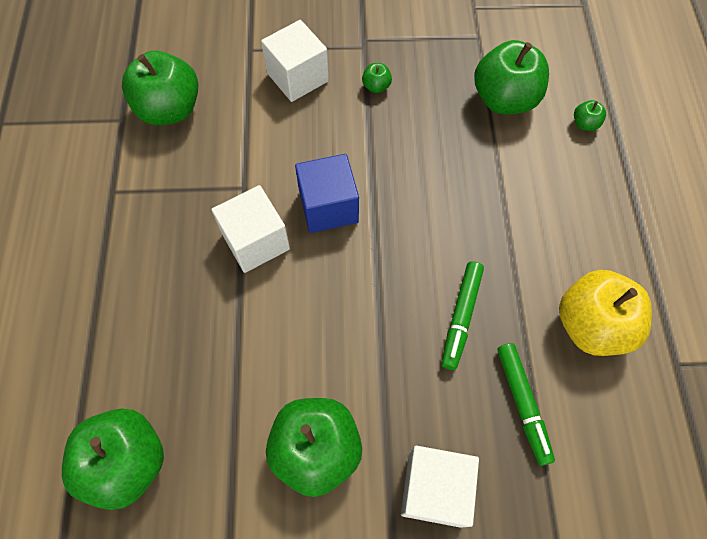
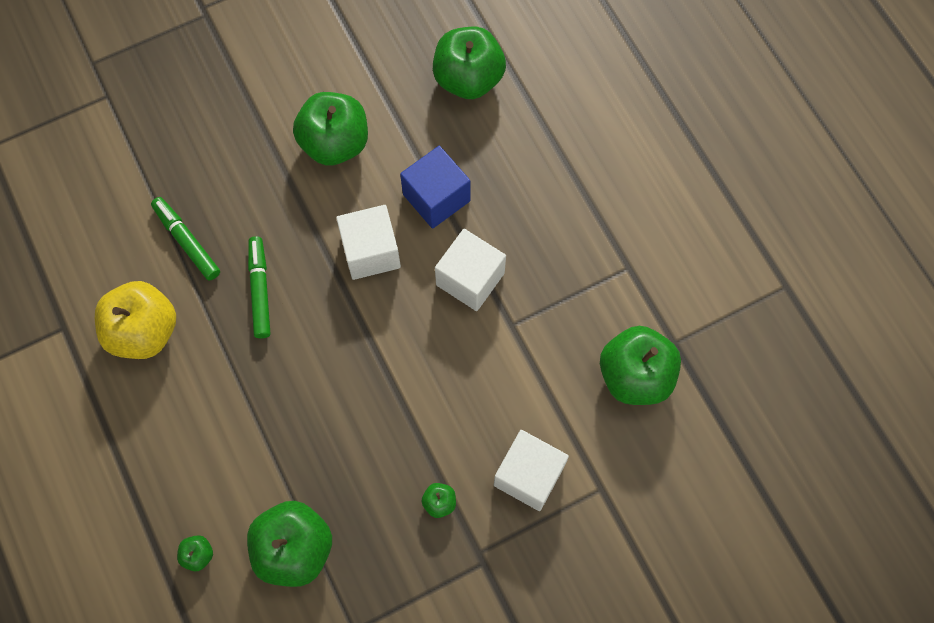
camera: 155 degrees right, 5 degrees up
(328, 207) = (422, 341): blue cube -> blue cube (436, 197)
(434, 489) = (236, 154): white cube -> white cube (371, 252)

